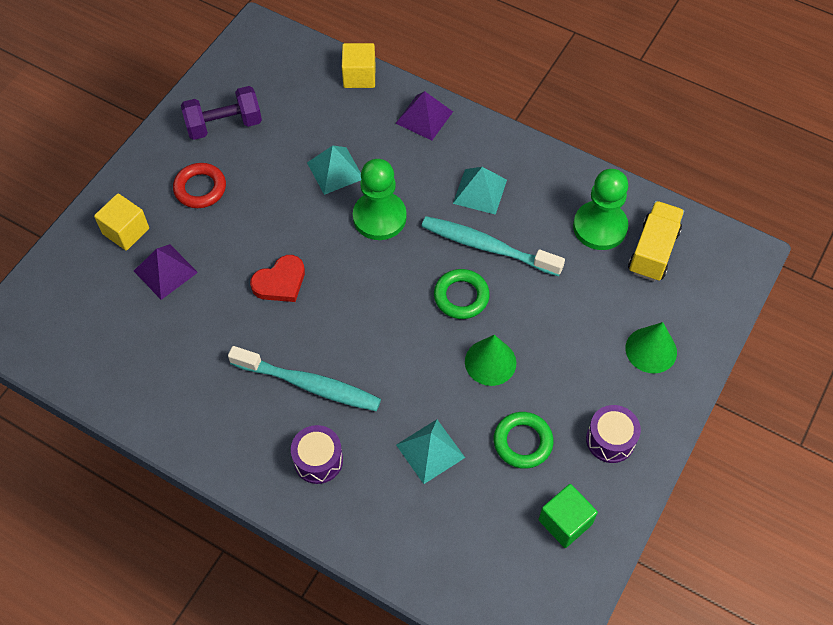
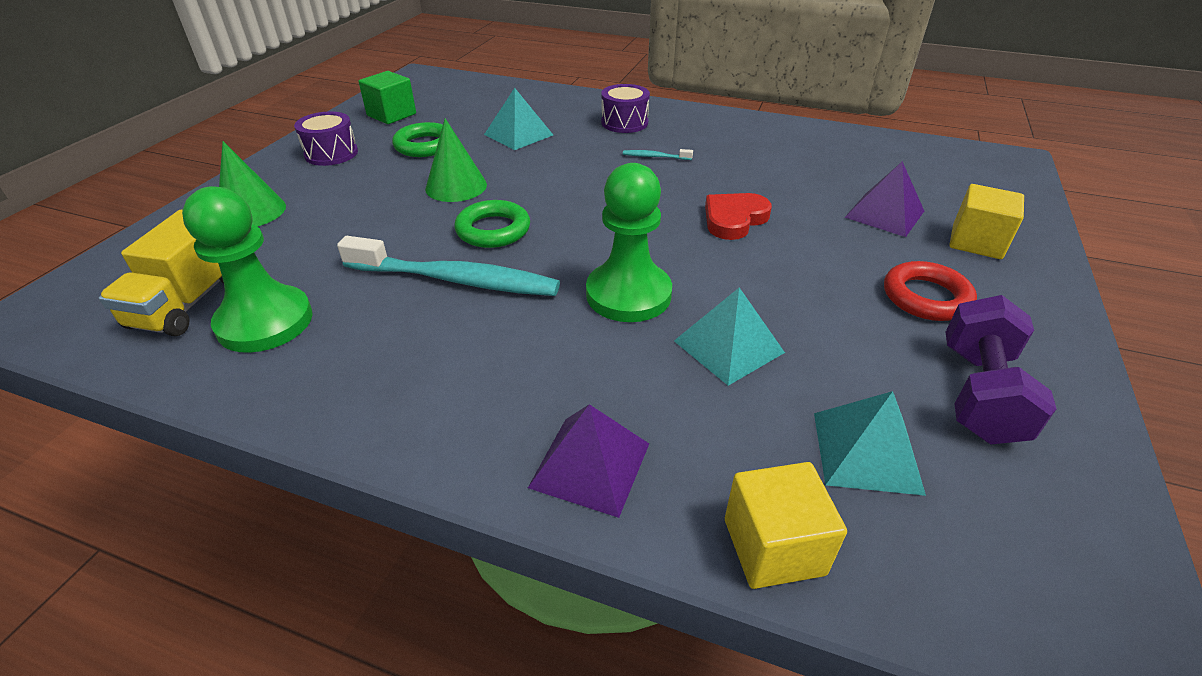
camera: 170 degrees right, 20 degrees down
(224, 125) = (979, 394): purple dumbbell -> purple dumbbell turned 45 degrees counterclockwise
(309, 384) = (655, 157): turquoise toothbrush -> turquoise toothbrush, size x0.41
(480, 191) = (466, 346): turquoise pyramid -> turquoise pyramid (866, 451)

